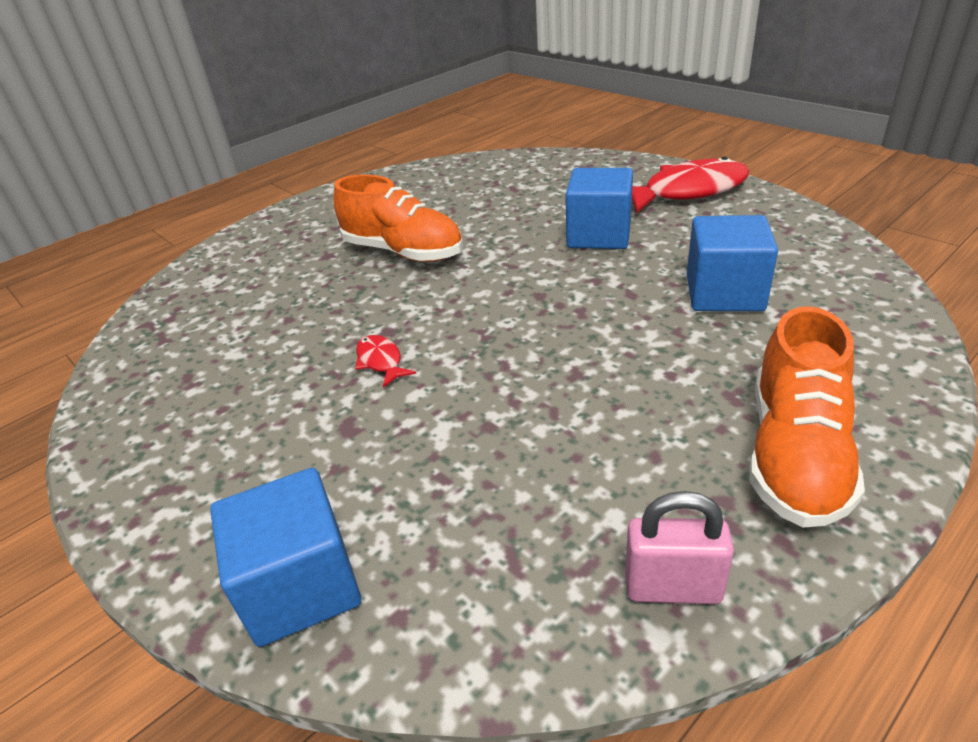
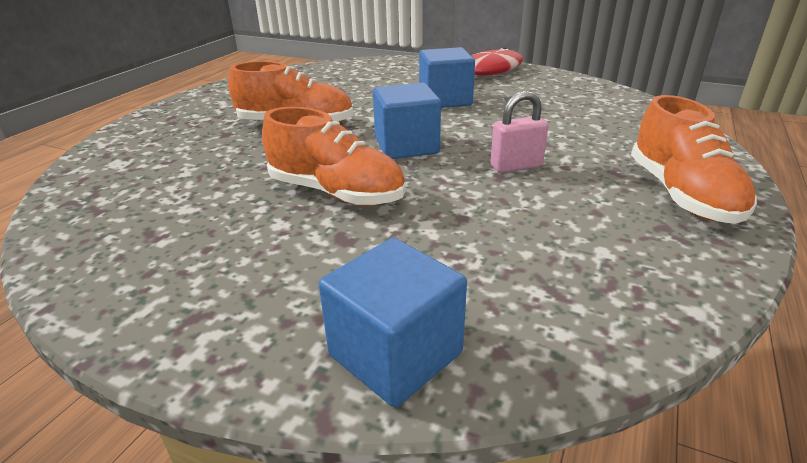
camera: 25 degrees left, 5 degrees down
(381, 361) = (336, 193): red fish -> orange shoe
(672, 587) = (678, 281): pink padlock -> pink padlock (516, 166)
(724, 293) = (559, 120): blue cube -> blue cube (406, 146)

